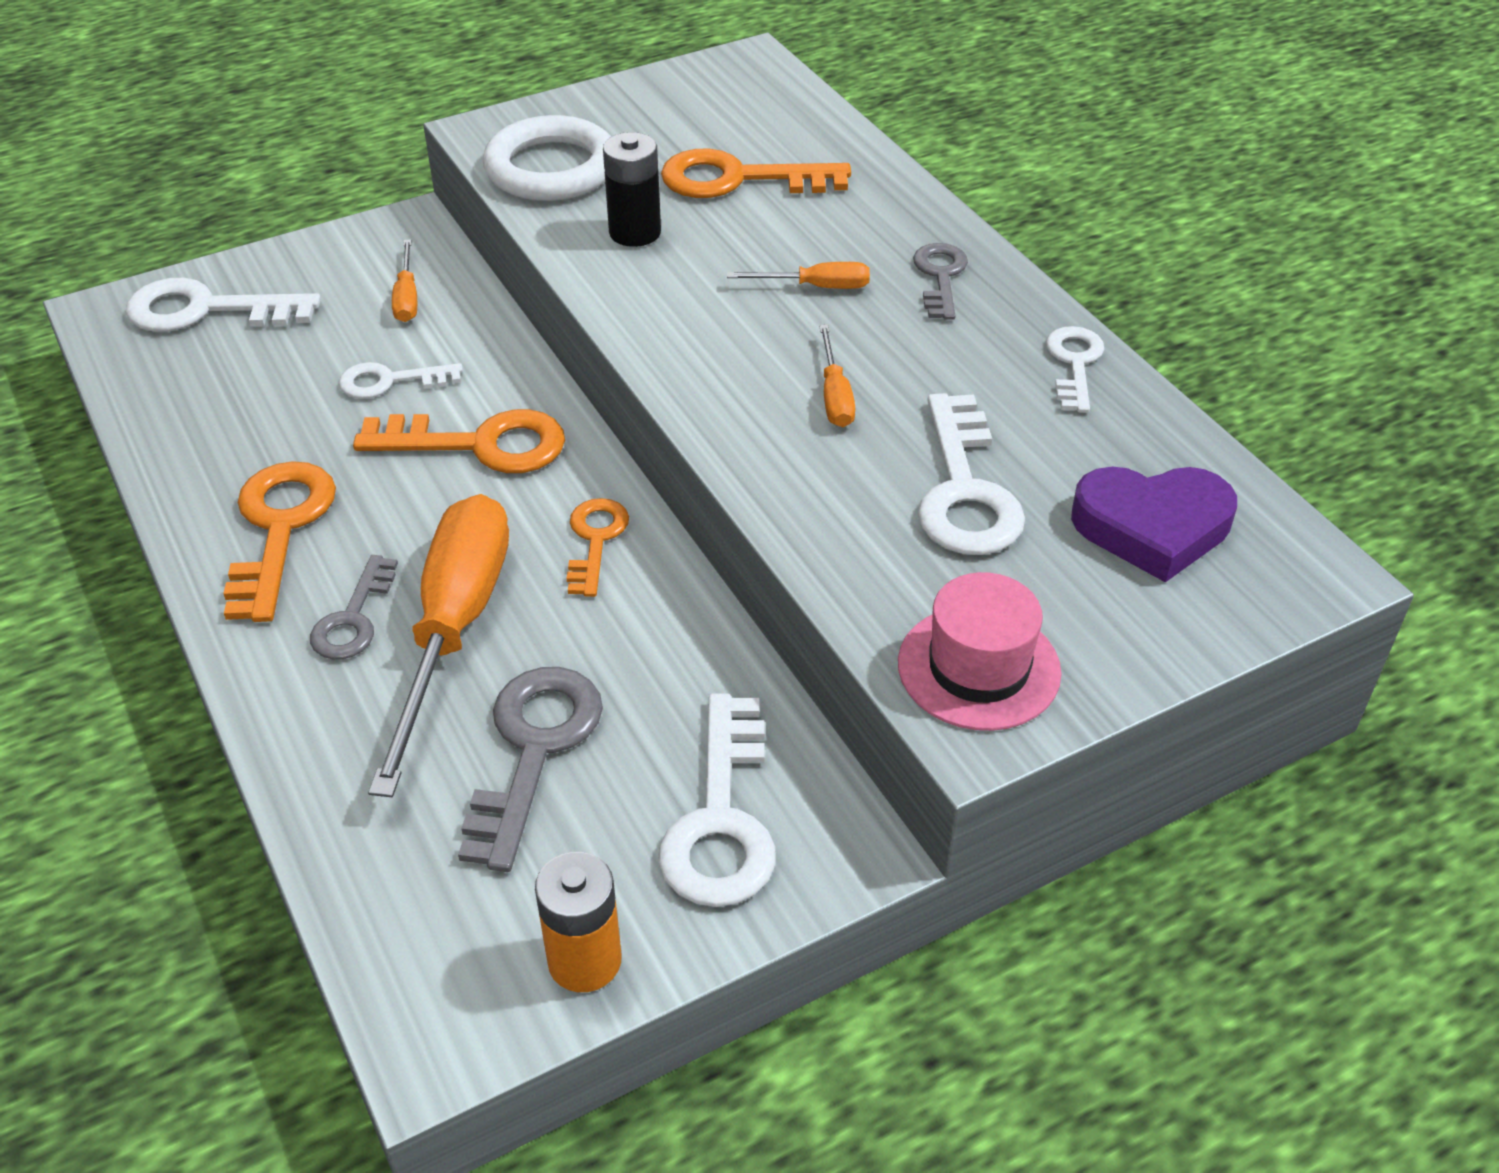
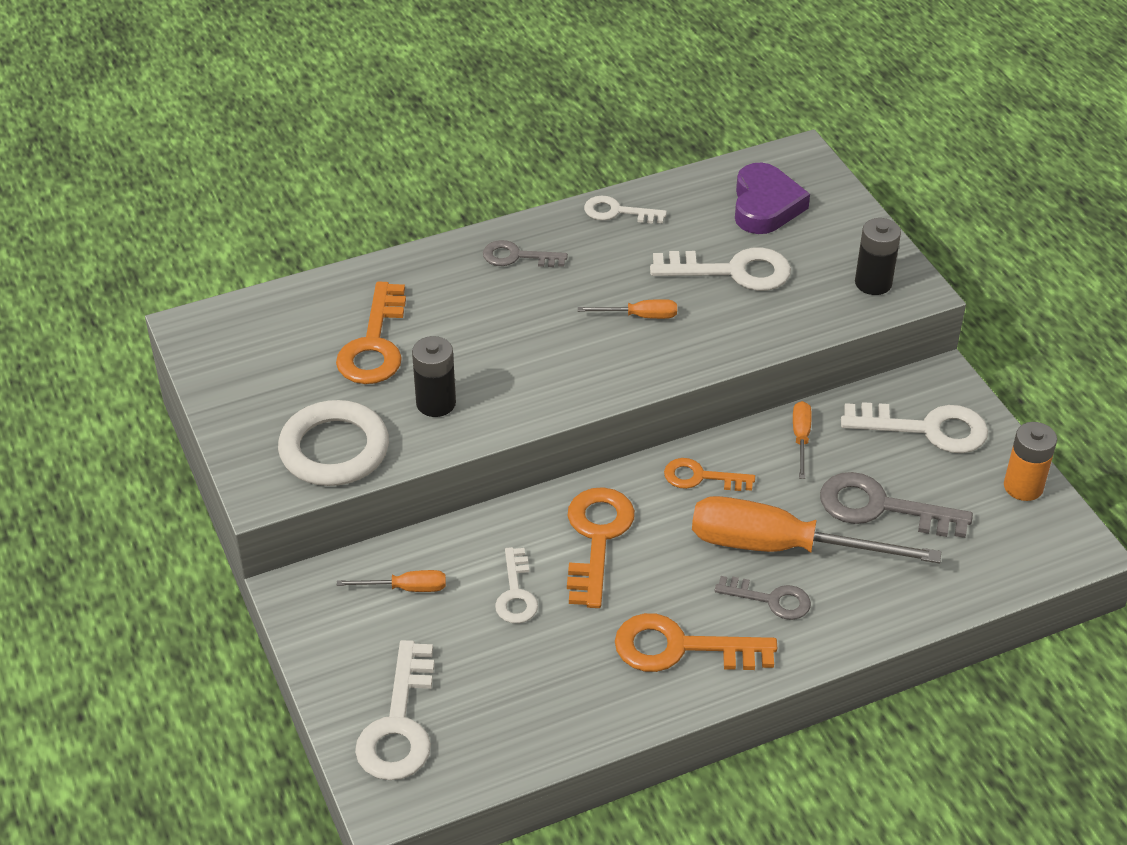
camera: 85 degrees left, 0 degrees up
(816, 287) = (520, 315): orange screwdriver -> orange screwdriver (801, 438)
(978, 668) = (873, 283): pink hat -> black battery

